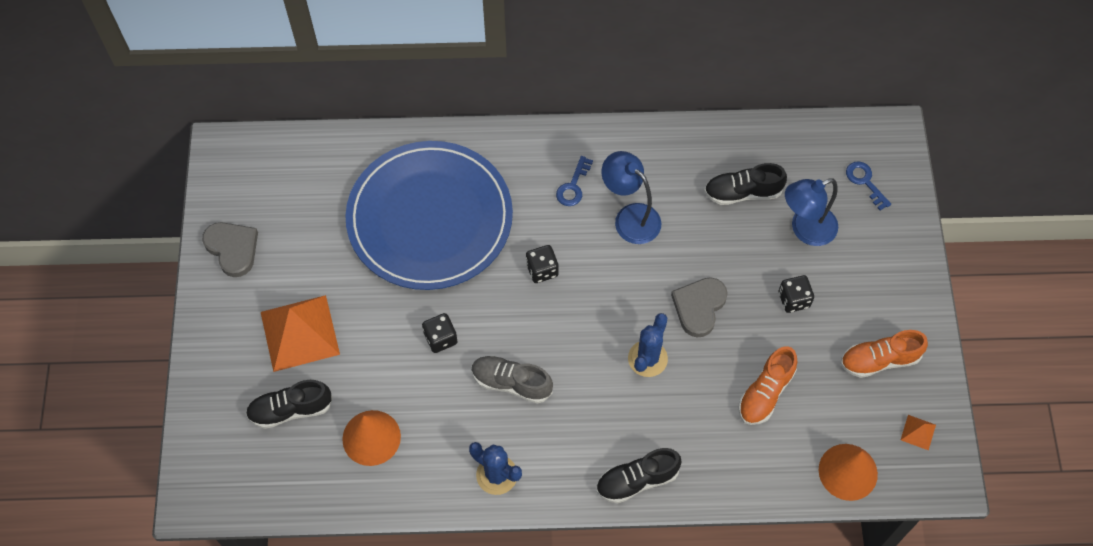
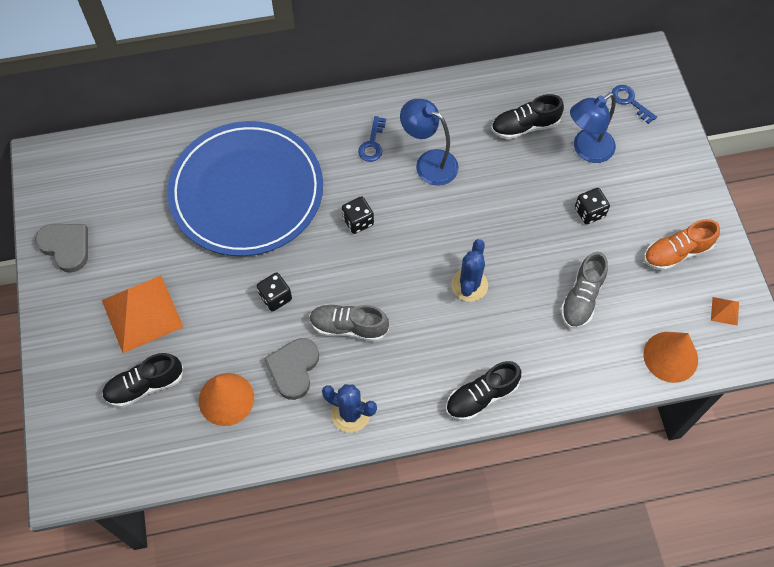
camera: 10 degrees left, 0 degrees up
(699, 307) = (506, 232): grey heart -> grey heart (293, 369)
(765, 393) = (582, 298): orange shoe -> grey shoe

